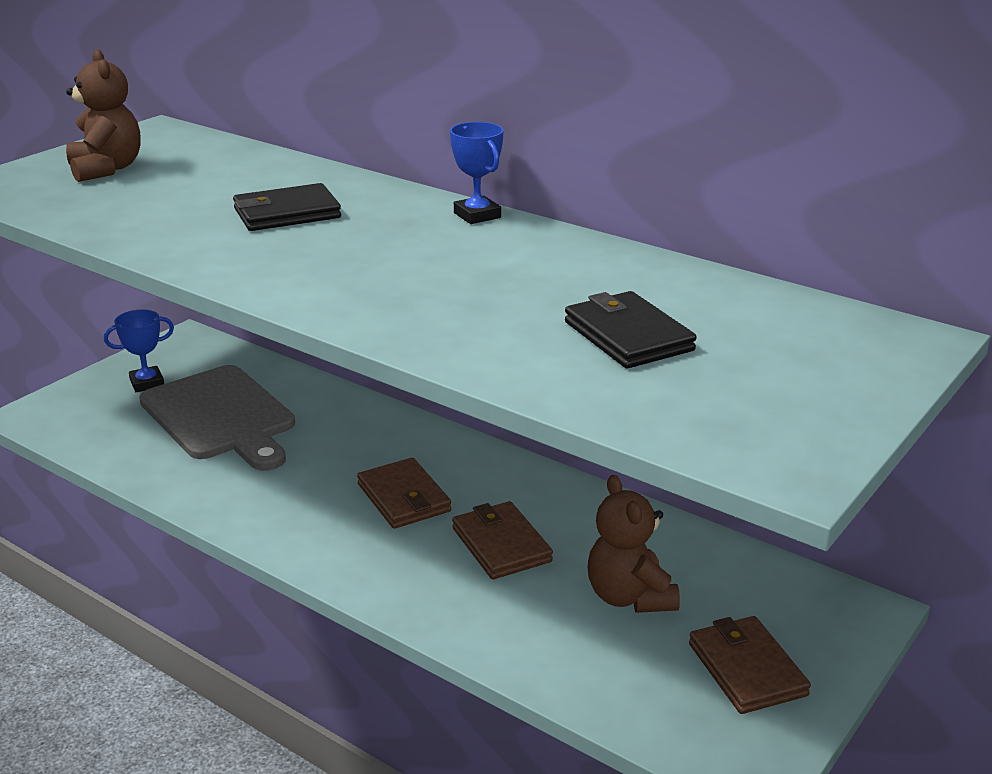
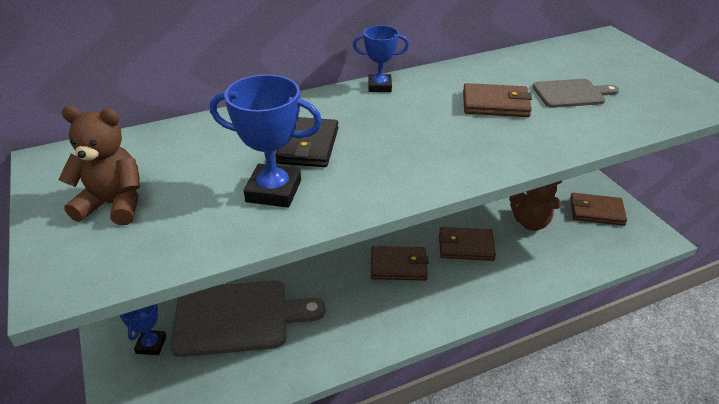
camera: 60 degrees left, 10 degrees up
(181, 220) = (273, 191): none -> blue trophy
(518, 289) = (495, 104): none -> brown wallet
(628, 336) = (571, 93): black wallet -> grey cutting board

